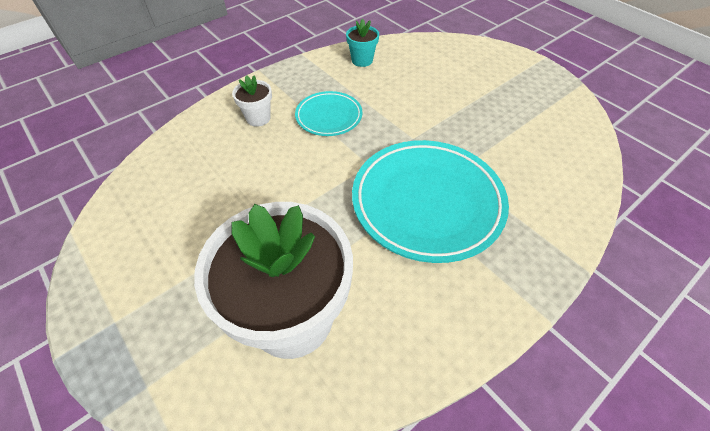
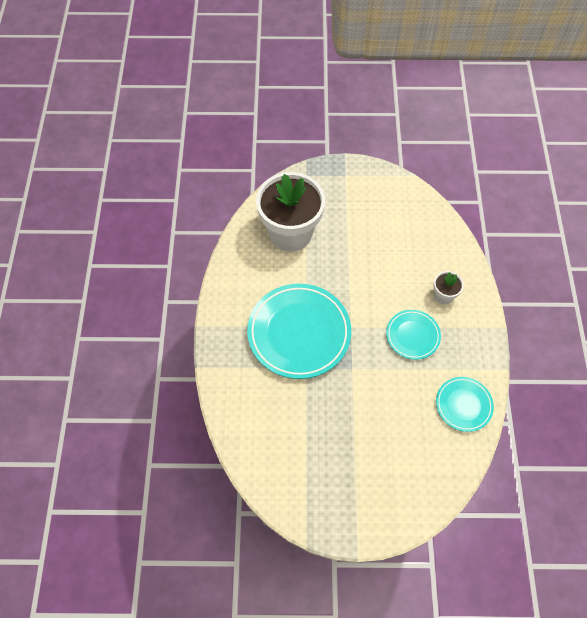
camera: 130 degrees right, 10 degrees up
(362, 60) = (463, 405): turquoise flower pot -> turquoise plate

